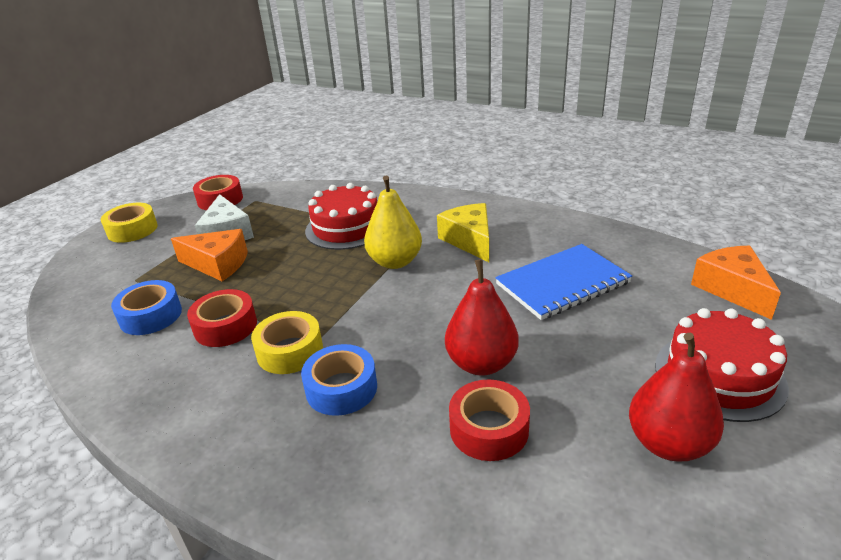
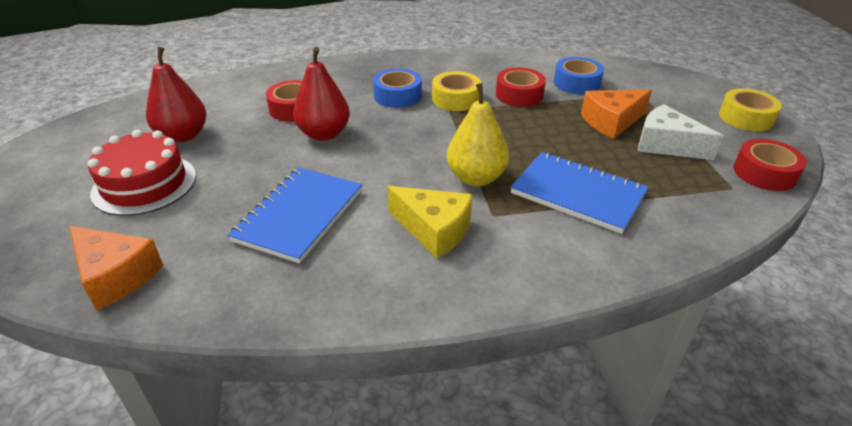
camera: 140 degrees right, 5 degrees up
(346, 228) = (577, 194): red cake -> blue notebook

